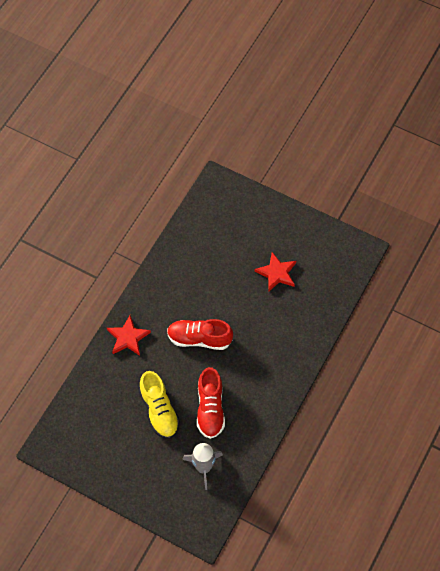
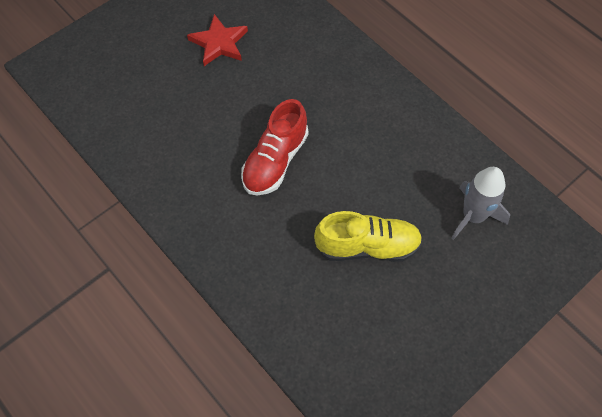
camera: 70 degrees left, 0 degrees up
(128, 337) = (232, 253): red star -> none
(210, 409) = (387, 180): red shoe -> none

